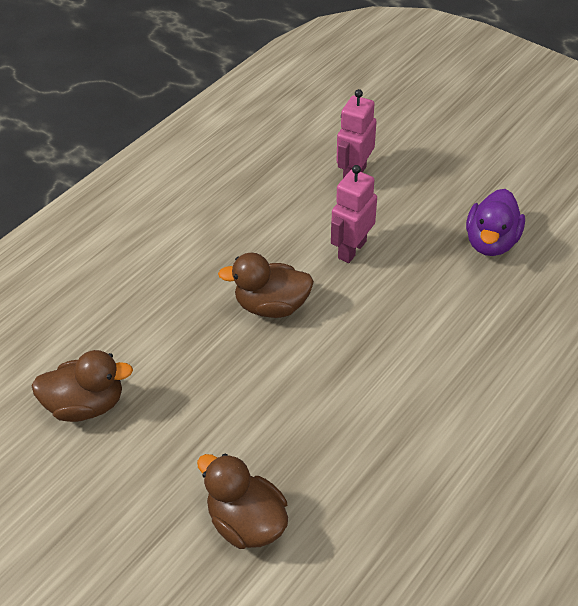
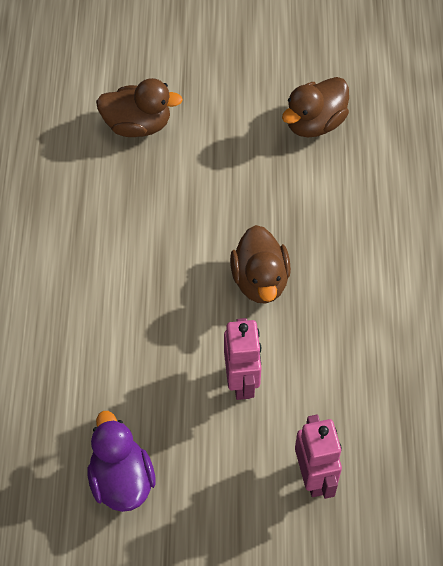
camera: 140 degrees right, 10 degrees up
(271, 305) = (260, 280): brown duck -> brown duck turned 120 degrees clockwise

